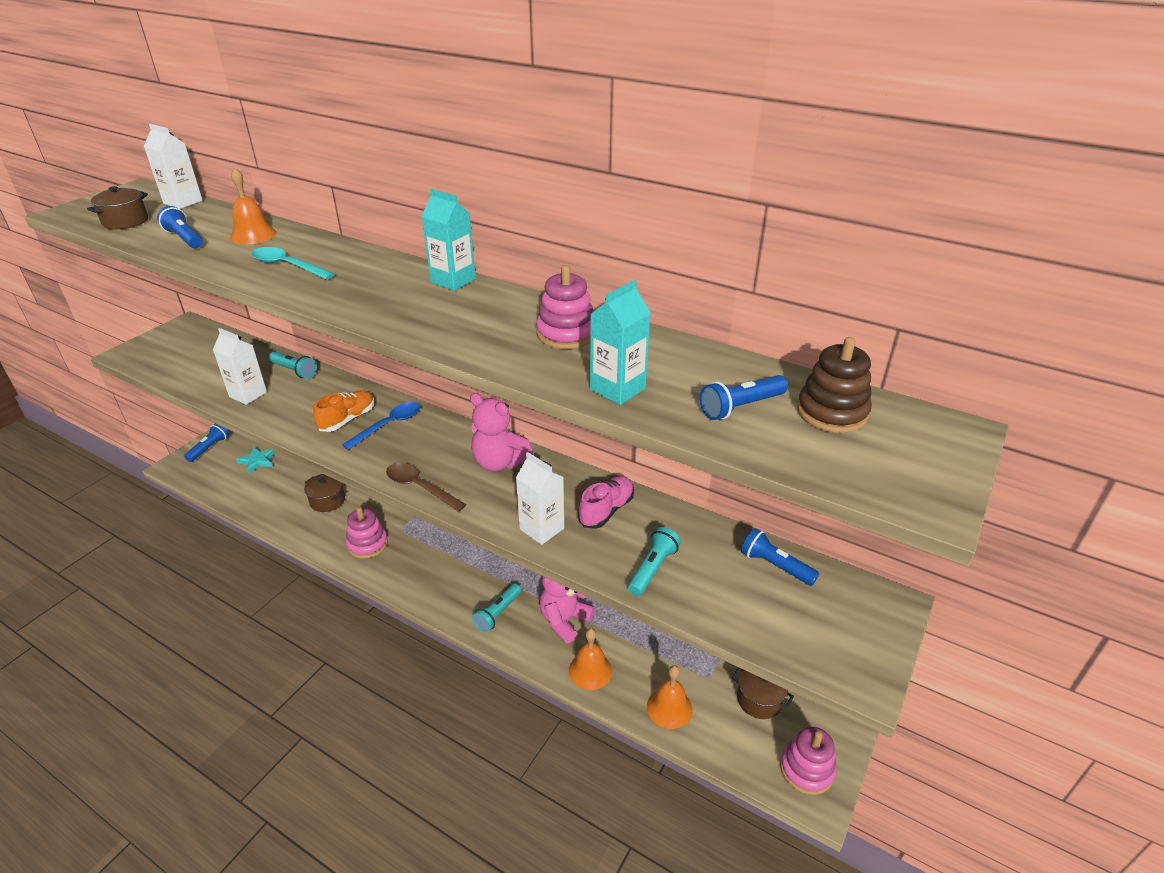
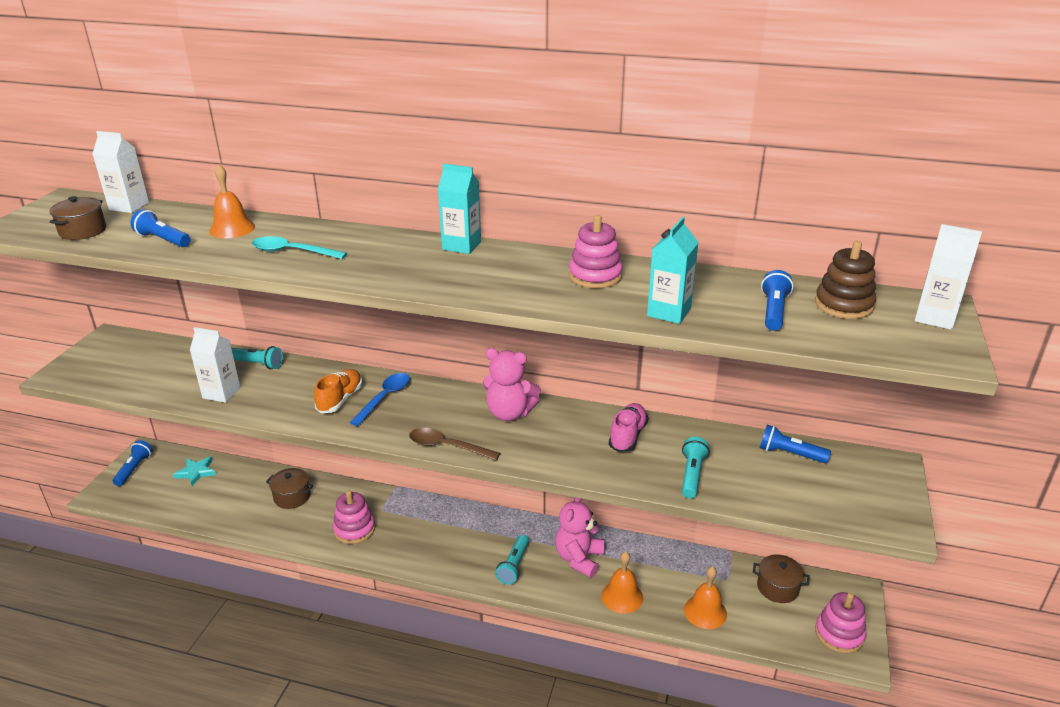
camera: 15 degrees left, 5 degrees down
(542, 529) = (579, 461): white carton -> white carton (935, 318)
(740, 407) = (774, 311): blue flashlight -> blue flashlight turned 150 degrees clockwise

